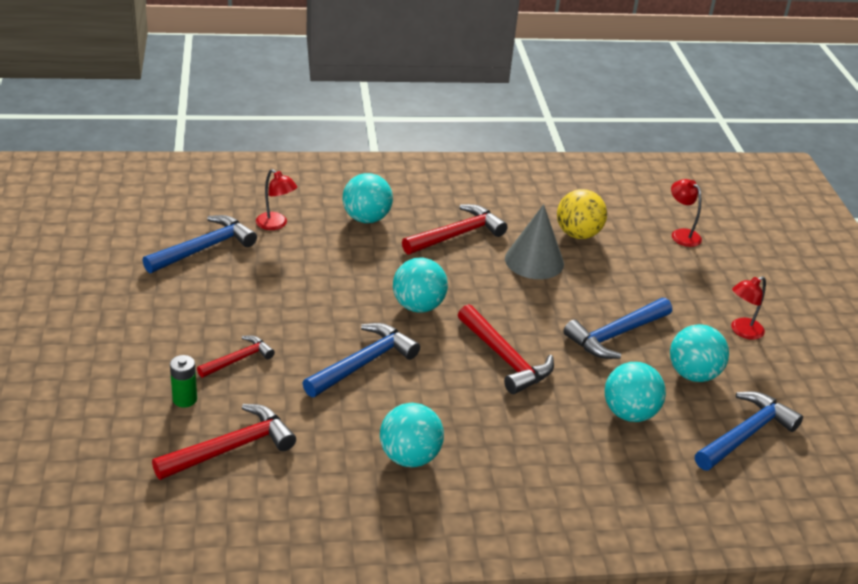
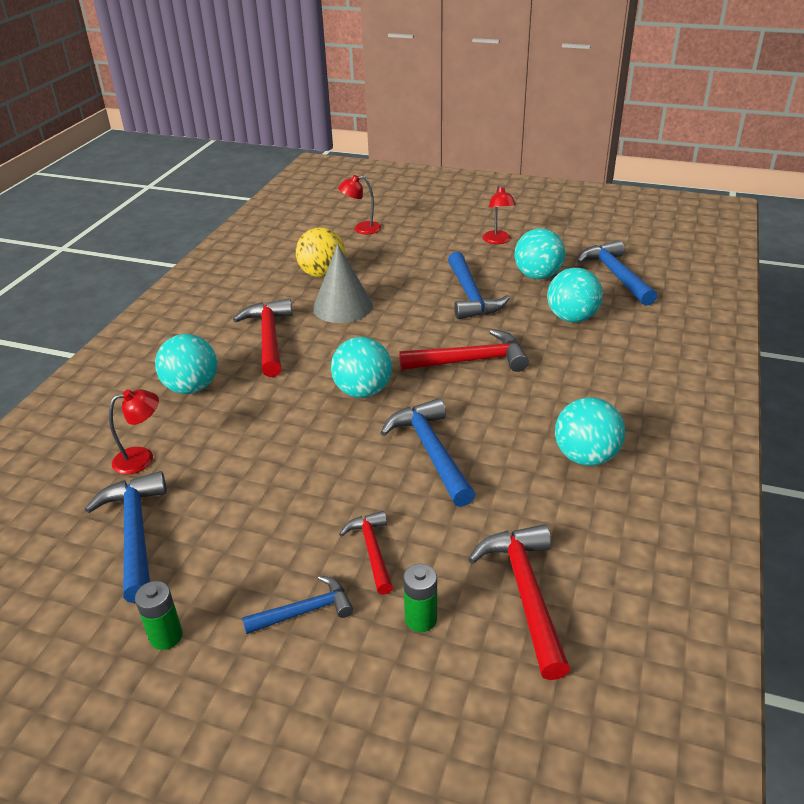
camera: 60 degrees left, 0 degrees up
(126, 292) = (166, 636): none -> green battery
(169, 343) = (305, 611): none -> blue hammer

